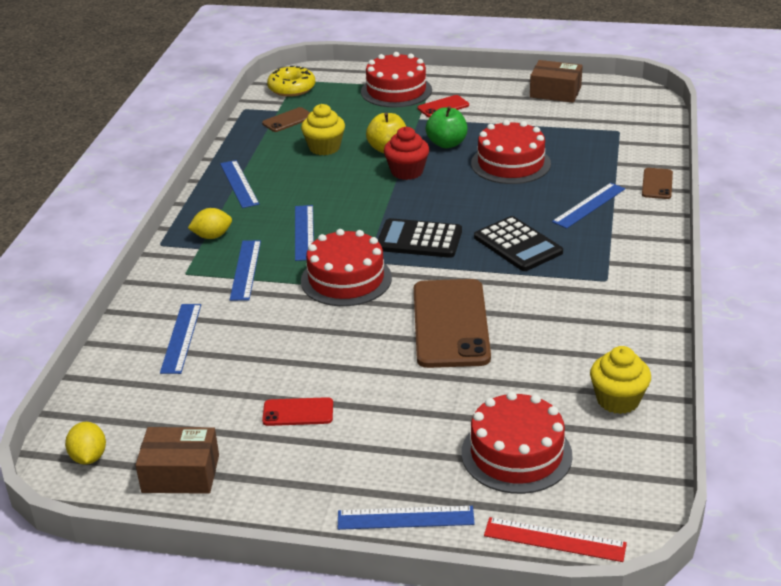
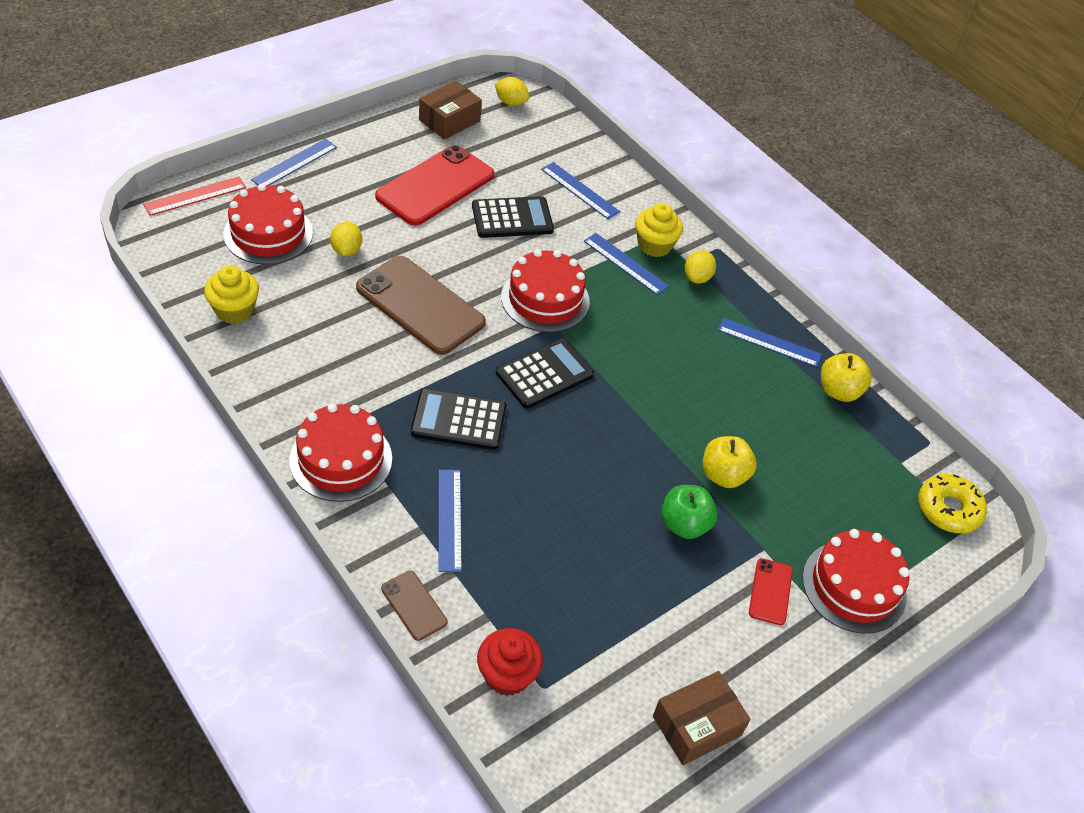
camera: 125 degrees right, 15 degrees up
(247, 146) = (839, 391): none -> yellow apple
(275, 347) = (512, 218): none -> black calculator
(288, 120) = (868, 454): brown phone -> none
(298, 412) = (435, 186): red phone -> red phone, size x2.14
(304, 232) = (640, 324): blue ruler -> none
(324, 148) = (777, 436): yellow cupcake -> yellow cupcake (654, 245)
(407, 172) = (663, 454): red cupcake -> red cupcake (507, 675)
(459, 398) = (346, 250): none -> yellow lemon
(510, 163) = (589, 535): red cake -> red cake (341, 459)

